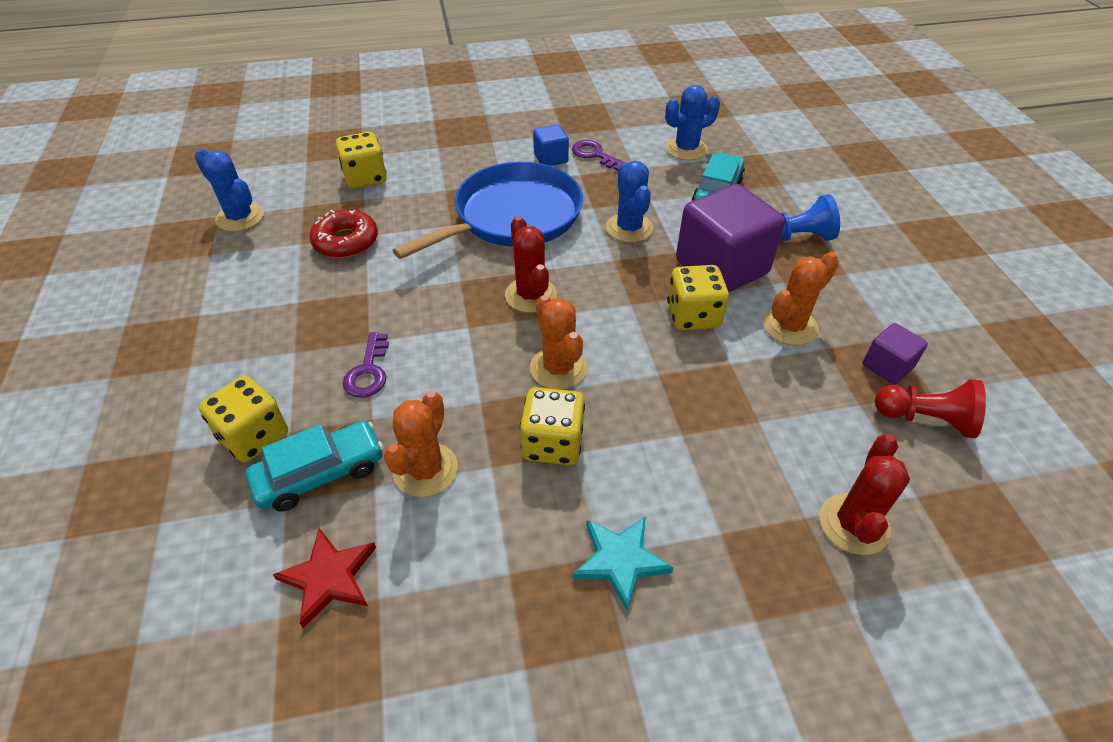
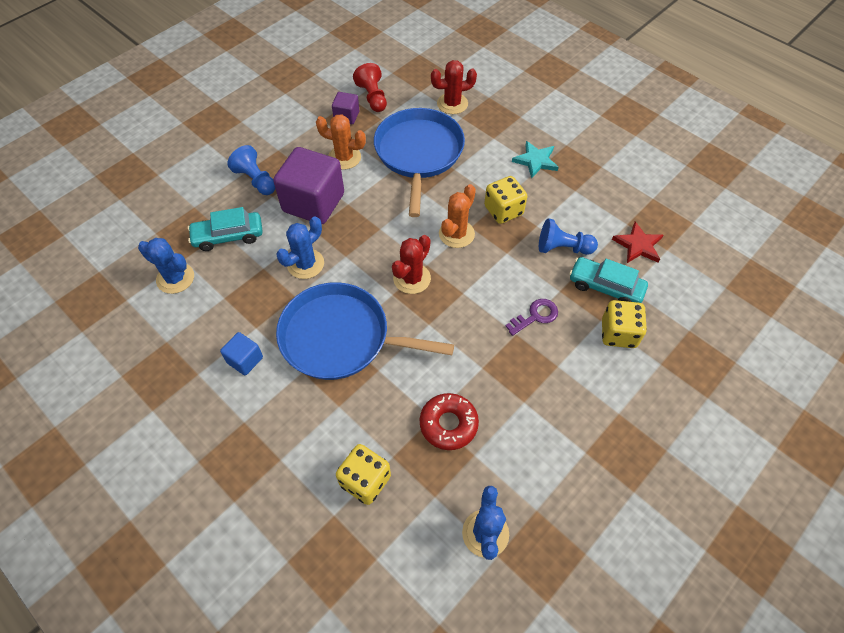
camera: 125 degrees left, 10 degrees up
(425, 470) = (562, 248): orange cactus -> blue pawn
(594, 155) = (221, 333): purple key -> none
(693, 316) = (368, 198): yellow dice -> none
(746, 409) = (418, 154): none -> blue pan

